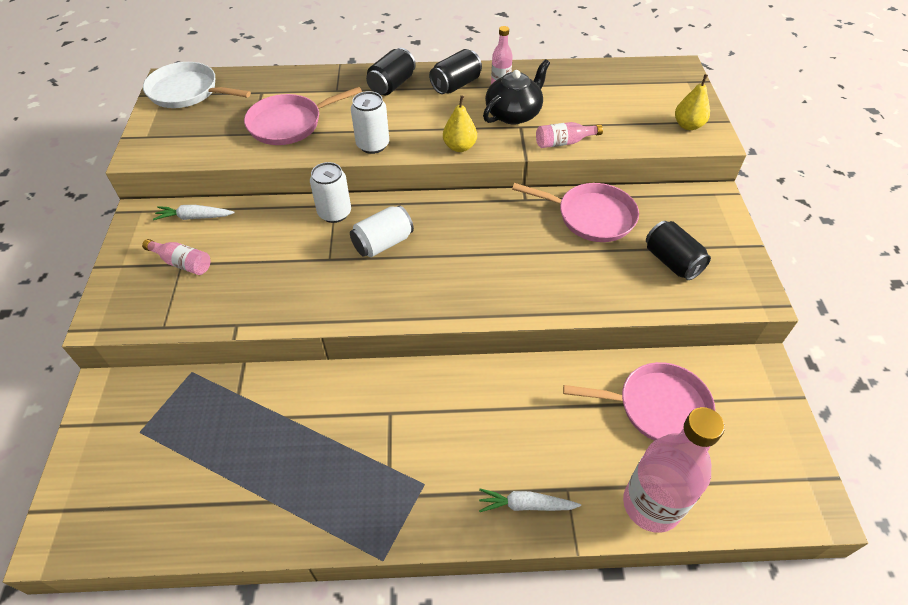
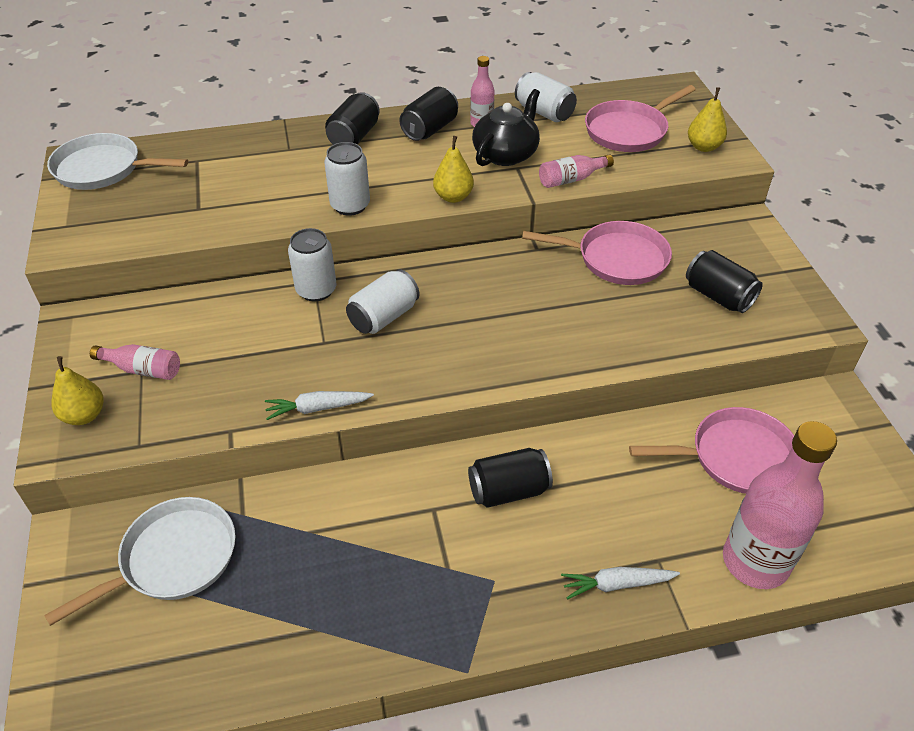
camera: 10 degrees left, 5 degrees down
(128, 295) = (84, 415): none -> yellow pear
(176, 422) = (173, 559): none -> white pan
(195, 217) = (143, 315): white carrot -> white carrot (318, 408)
(289, 124) = (242, 192): pink pan -> pink pan (629, 131)
(455, 406) = (508, 490): none -> black can
(556, 80) = (544, 112): none -> white can

